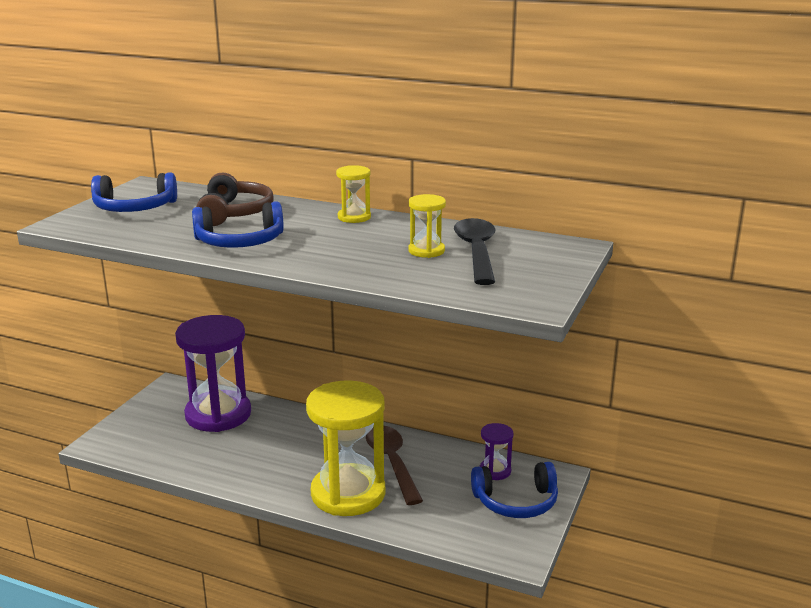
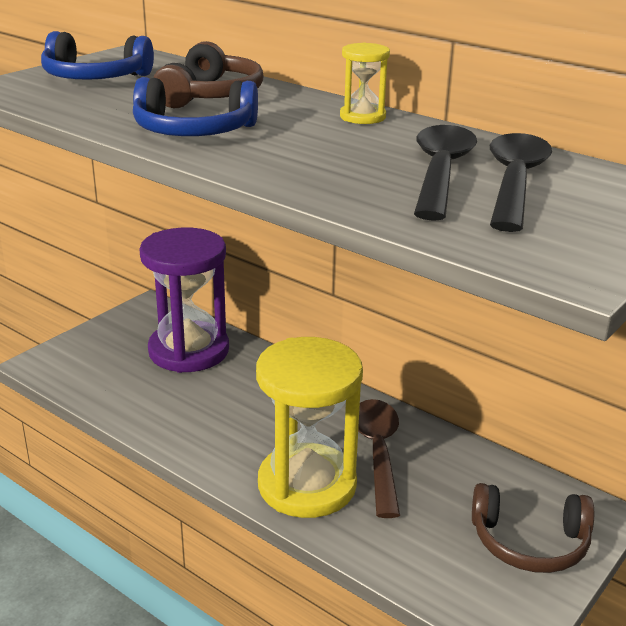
camera: 15 degrees right, 5 degrees up
(426, 251) = (441, 172): yellow hourglass -> black spoon
(495, 471) = (512, 490): purple hourglass -> none
(516, 502) = (529, 542): blue headphones -> brown headphones

